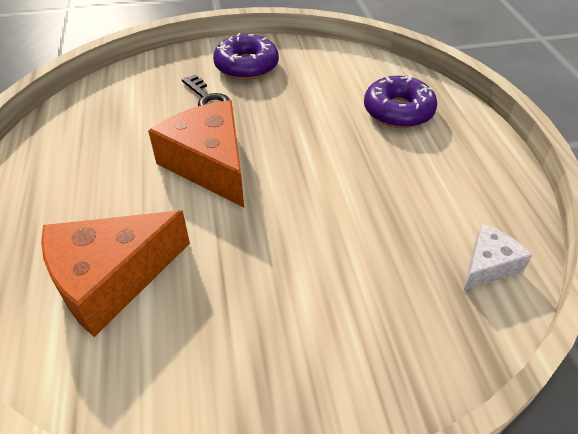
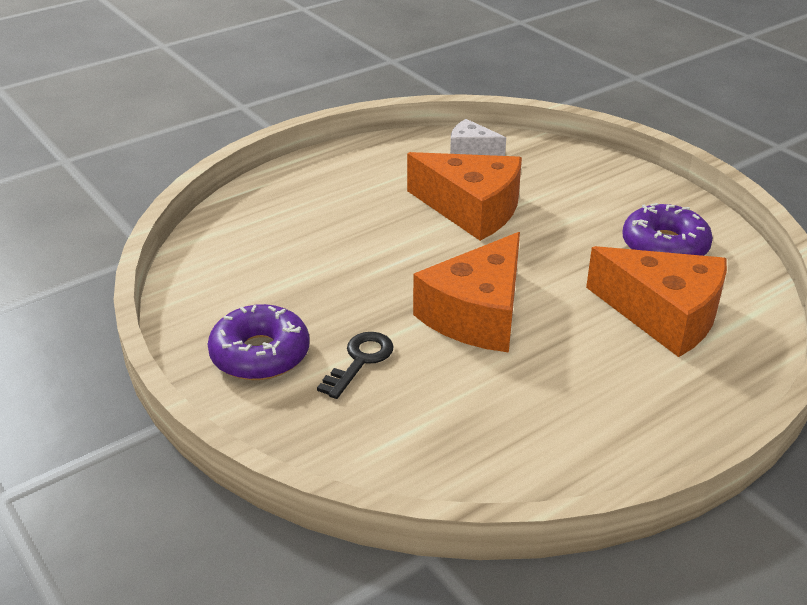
camera: 115 degrees left, 10 degrees down
(361, 218) = (472, 209): none -> orange cheese
(398, 111) = (294, 218): purple donut -> purple donut (664, 246)

